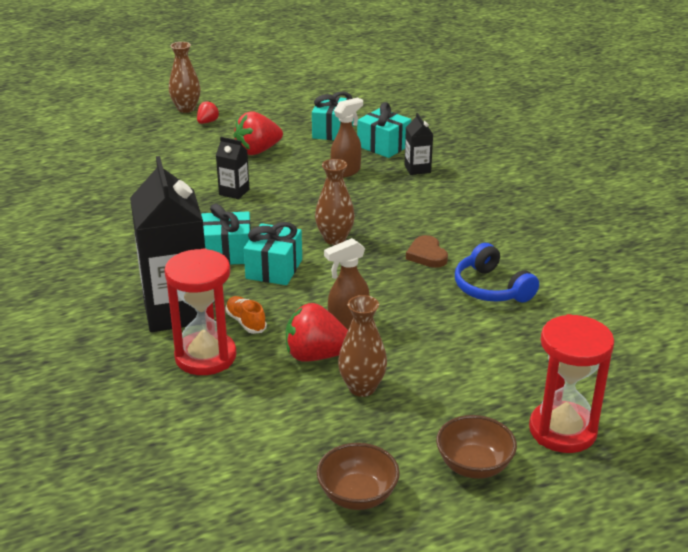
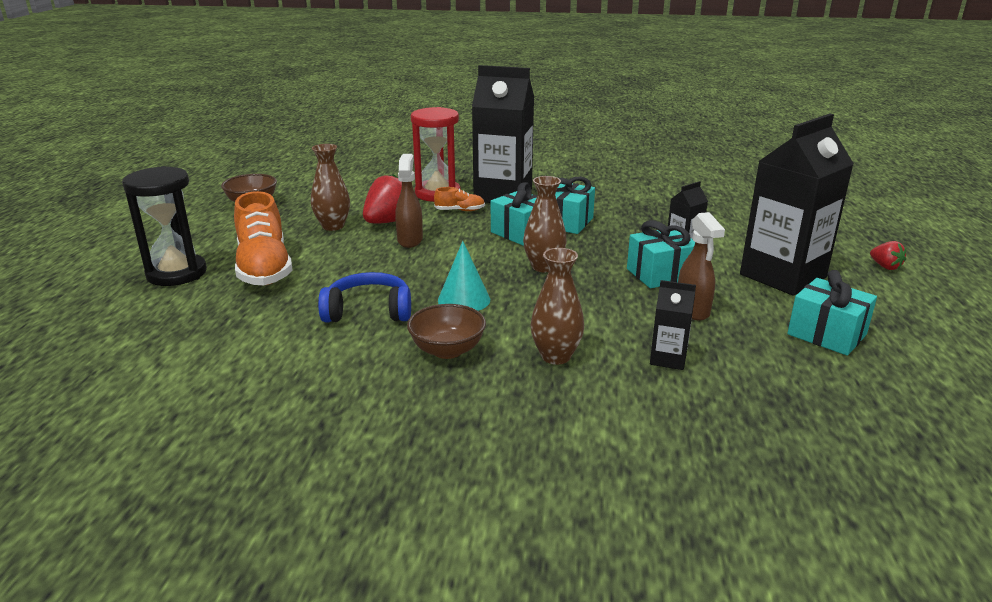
camera: 120 degrees right, 5 degrees down
(186, 109) = (934, 263): brown vase -> brown vase (555, 356)
(258, 151) = (782, 276): red strawberry -> black carton
(383, 146) = (758, 356): turquoise gift -> turquoise gift (660, 274)
(427, 255) = (464, 300): brown heart -> turquoise cone
(474, 465) = (210, 236): brown bowl -> brown bowl (447, 350)
(491, 380) = (264, 268): none -> orange shoe
(562, 430) = (176, 273): red hourglass -> black hourglass

